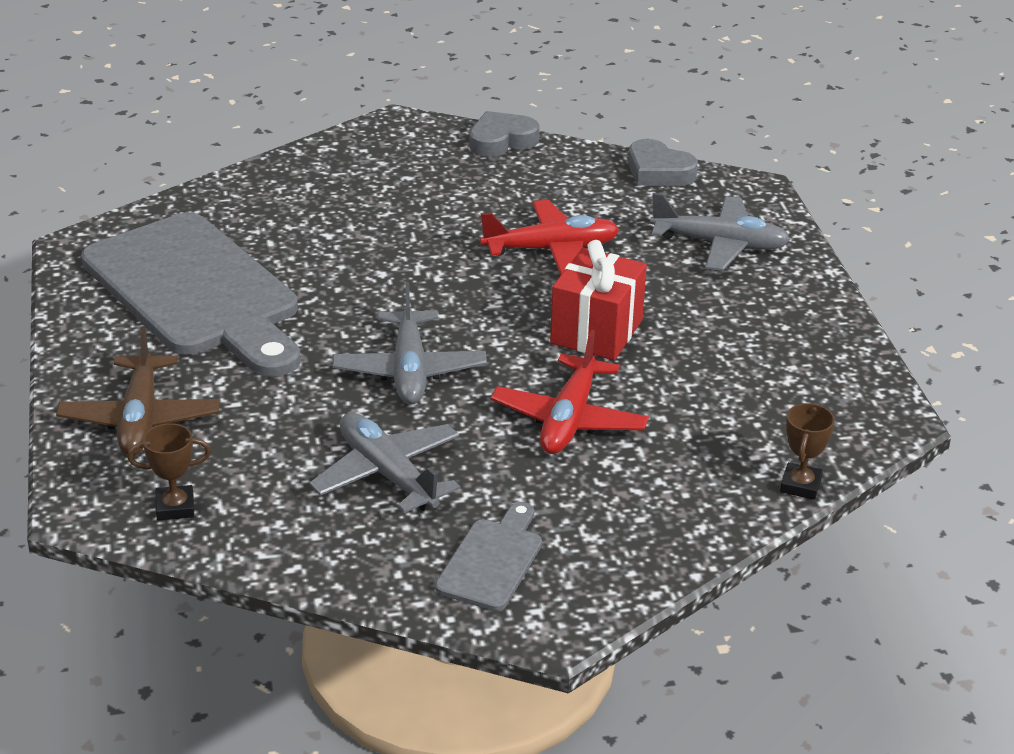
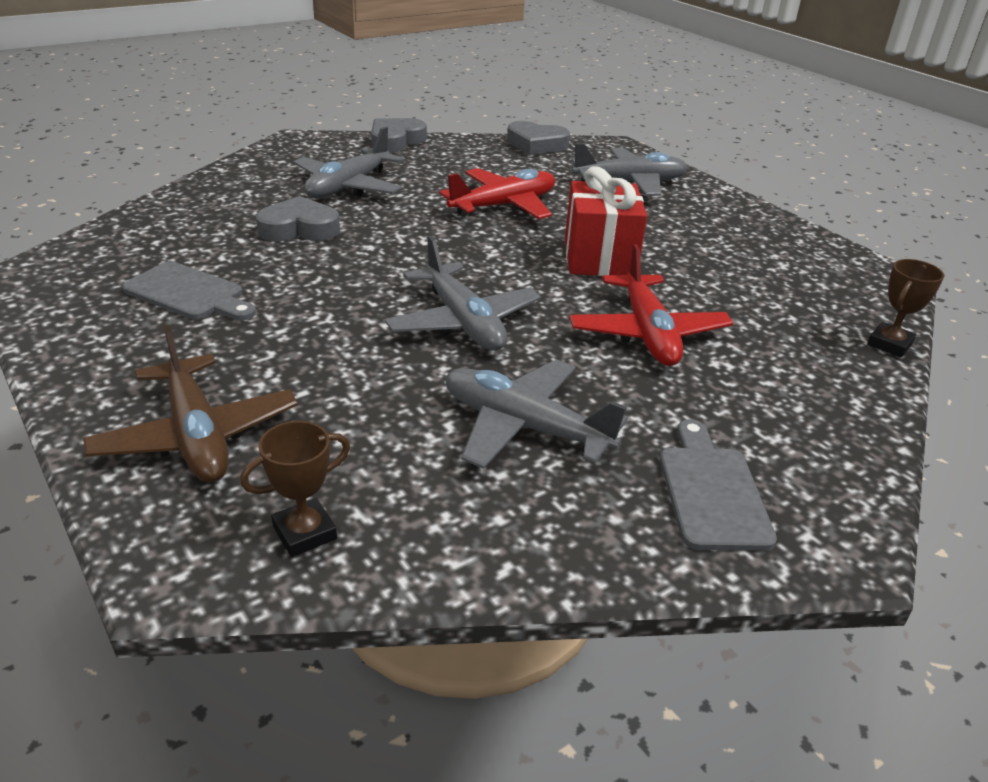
camera: 25 degrees left, 0 degrees up
(196, 292) = (188, 293): grey cutting board -> grey cutting board, size x0.44
(329, 240) = (299, 228): none -> grey heart
(409, 196) = (348, 186): none -> grey plane
(800, 485) = (889, 344): brown trophy -> brown trophy turned 45 degrees clockwise

